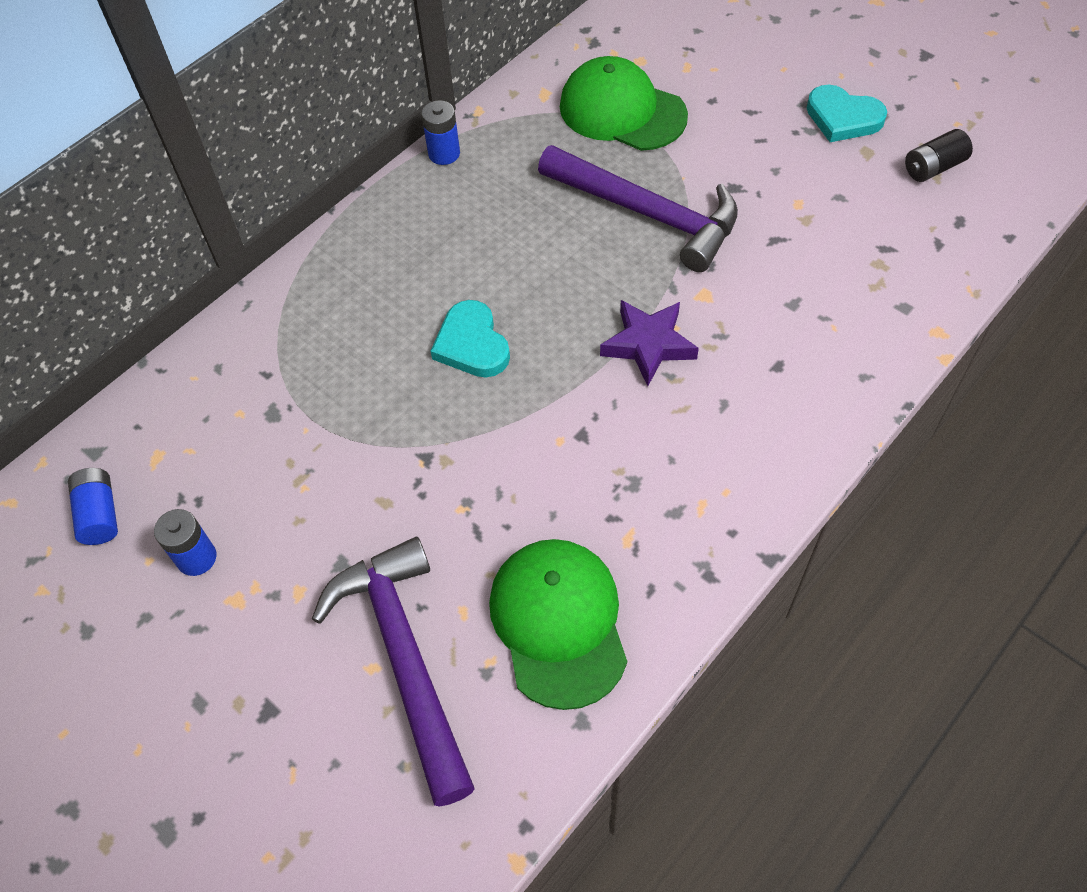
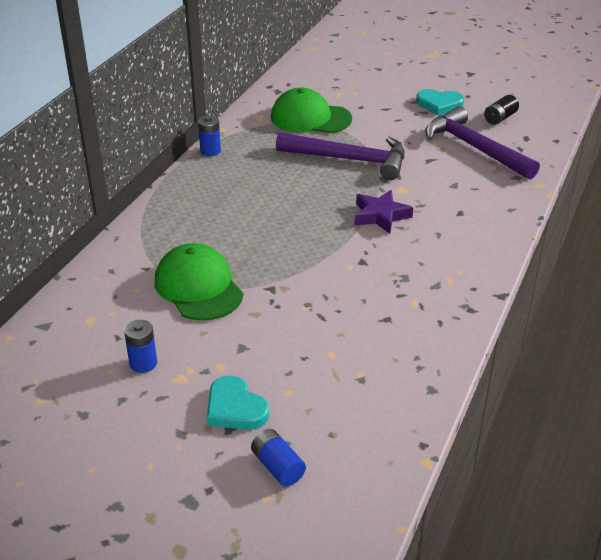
camera: 20 degrees left, 20 degrees down
(100, 514) = (64, 355): blue battery -> blue battery (278, 467)
(404, 658) = (306, 383): purple hammer -> purple hammer (474, 148)
(472, 344) = (273, 232): turquoise heart -> turquoise heart (235, 408)
(559, 622) = (393, 347): green cap -> green cap (198, 287)

